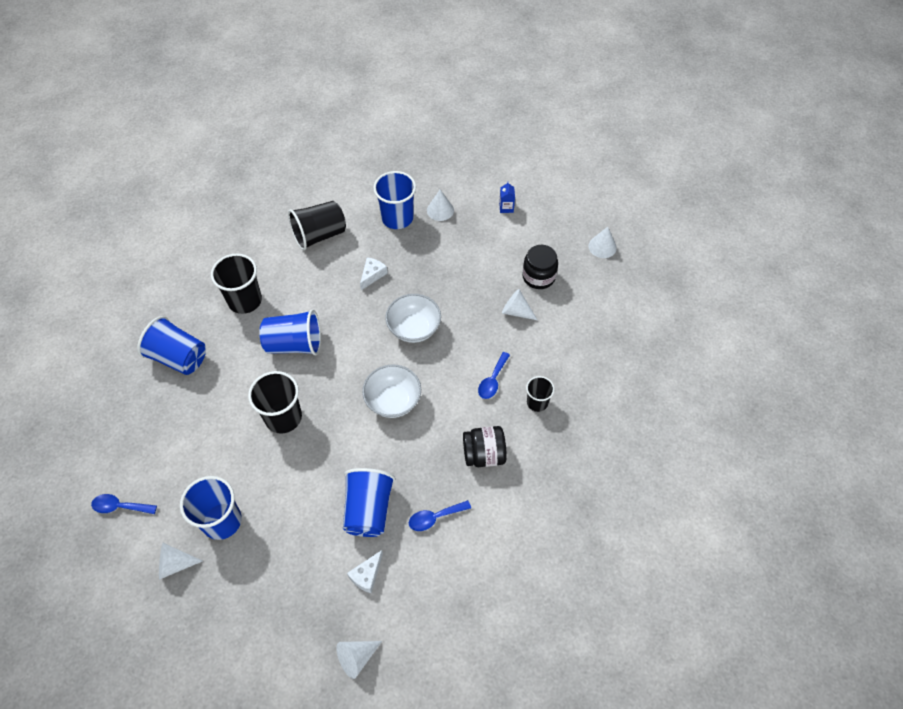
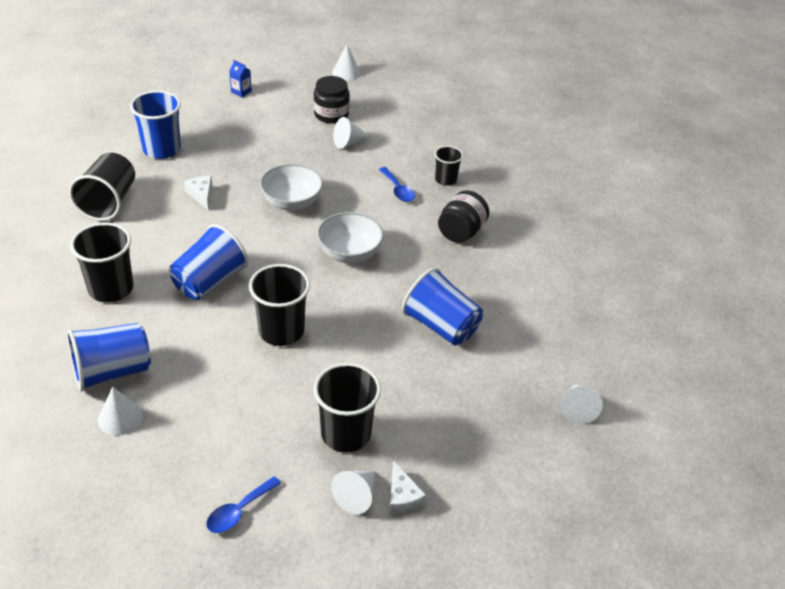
camera: 55 degrees left, 15 degrees down
(222, 521) = (346, 434): blue cup -> black cup
(367, 575) = (504, 361): white cheese -> white cheese (402, 497)
(435, 517) = (490, 291): blue spoon -> none
(440, 210) = (190, 123): white cone -> white cone (120, 418)

